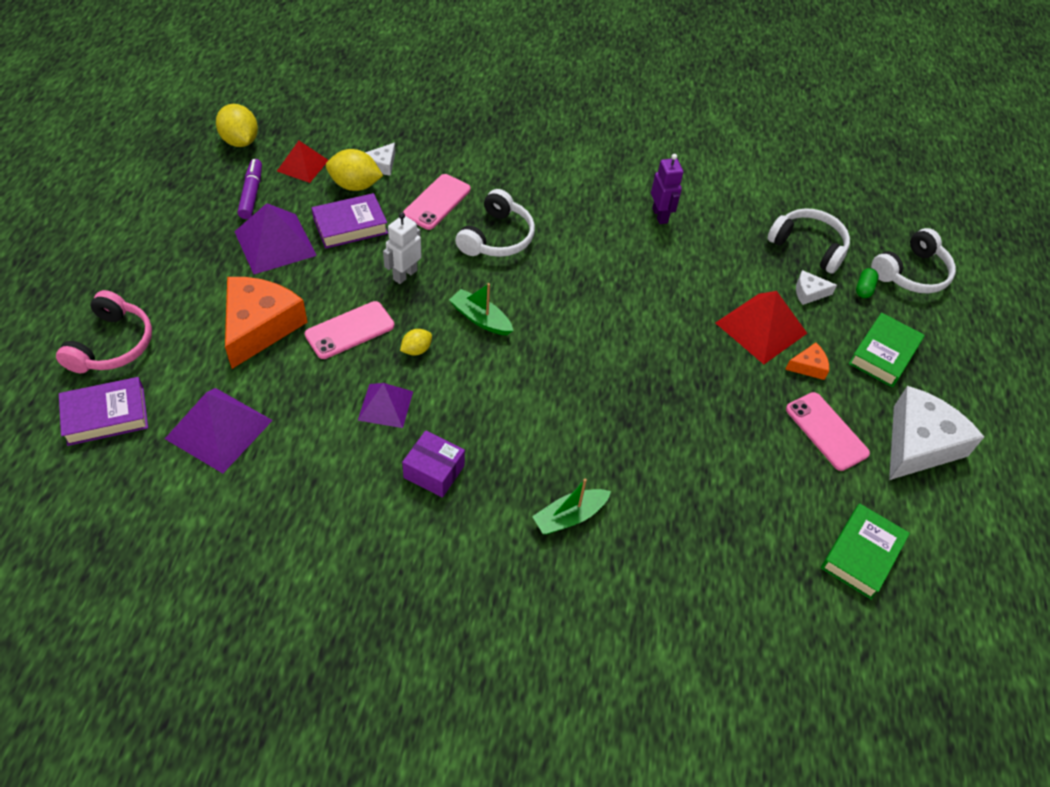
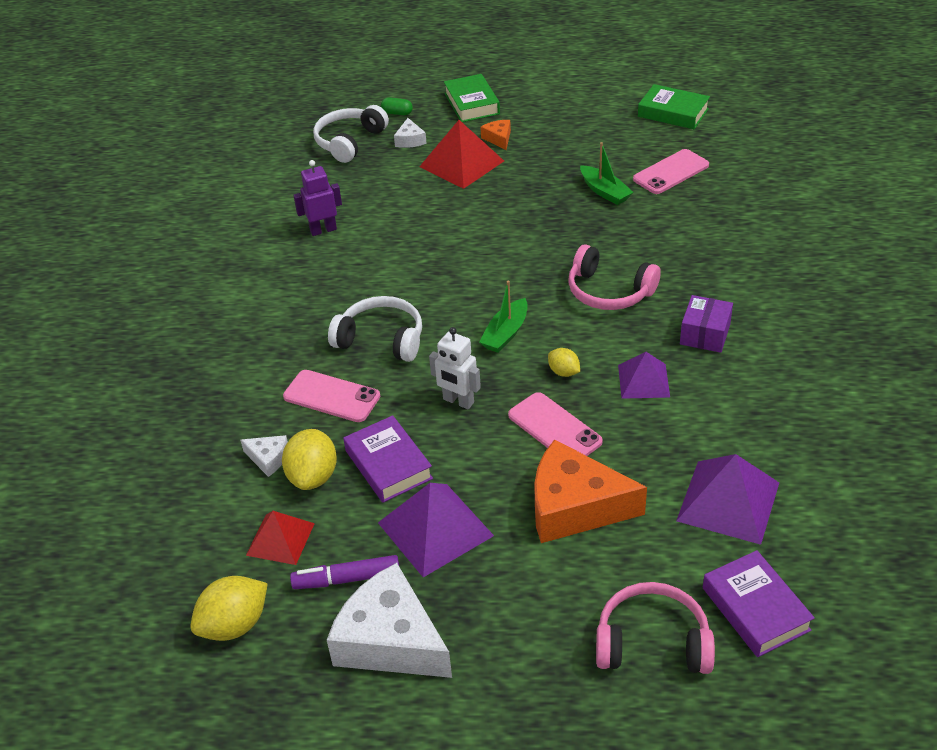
camera: 90 degrees left, 10 degrees down
(520, 408) = (609, 291): none -> pink headphones
(569, 517) = (711, 249): green boat -> green boat (604, 192)
(826, 431) = (565, 129): pink phone -> pink phone (671, 172)
(883, 354) = (472, 103): green book -> green book turned 45 degrees clockwise
(911, 273) = (371, 90): white headphones -> none
(919, 444) = (559, 89): white cheese -> white cheese (390, 640)

